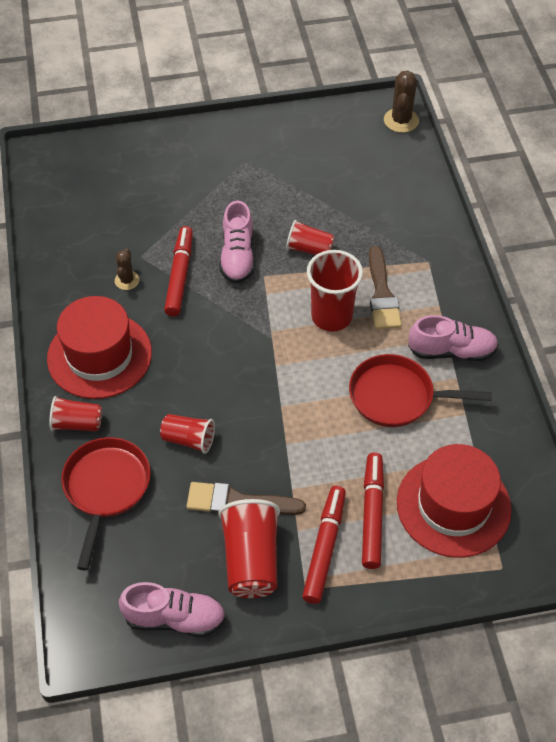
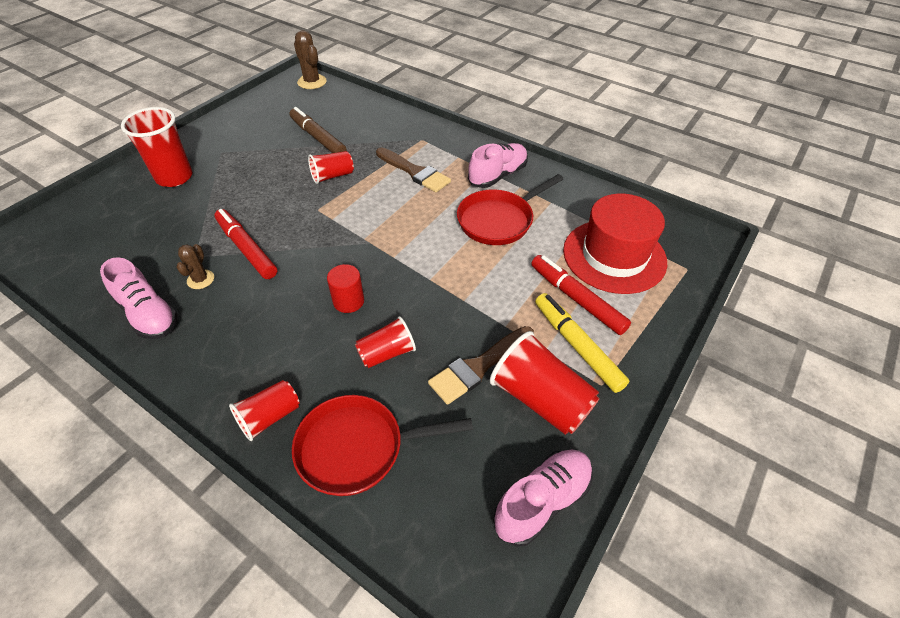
camera: 45 degrees left, 5 degrees down
(99, 355) = (234, 349): red hat -> none
(106, 488) = (357, 448): red pan -> red pan turned 60 degrees counterclockwise
(127, 280) = (200, 279): brown cactus -> brown cactus turned 45 degrees clockwise
(205, 378) = (348, 301): none -> red cylinder
(237, 256) = (282, 210): pink shoe -> pink shoe (148, 314)
(324, 547) = (577, 346): red marker -> yellow marker
(331, 316) = (397, 204): red cup -> red cup (174, 177)
(339, 196) = (318, 138): none -> brown marker

